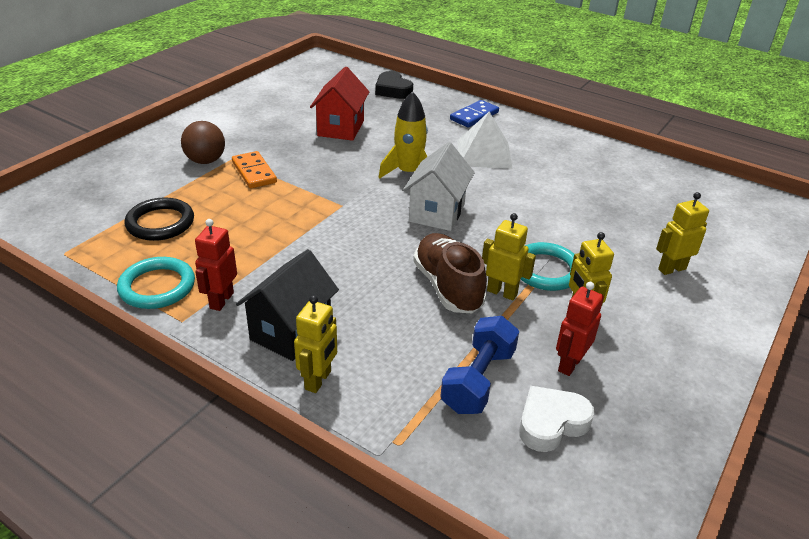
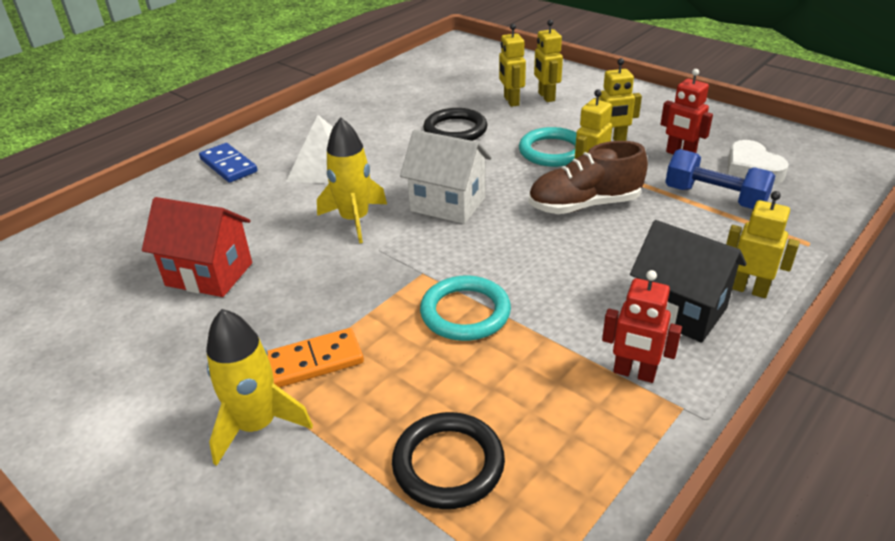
camera: 80 degrees left, 0 degrees up
(157, 287) = (614, 444): turquoise ring -> turquoise ring (465, 312)
(205, 161) = (257, 425): brown ball -> yellow rocket
(393, 90) = (112, 224): black heart -> none
(569, 212) = (455, 130): none -> black ring
(648, 244) = (511, 101): none -> yellow robot

